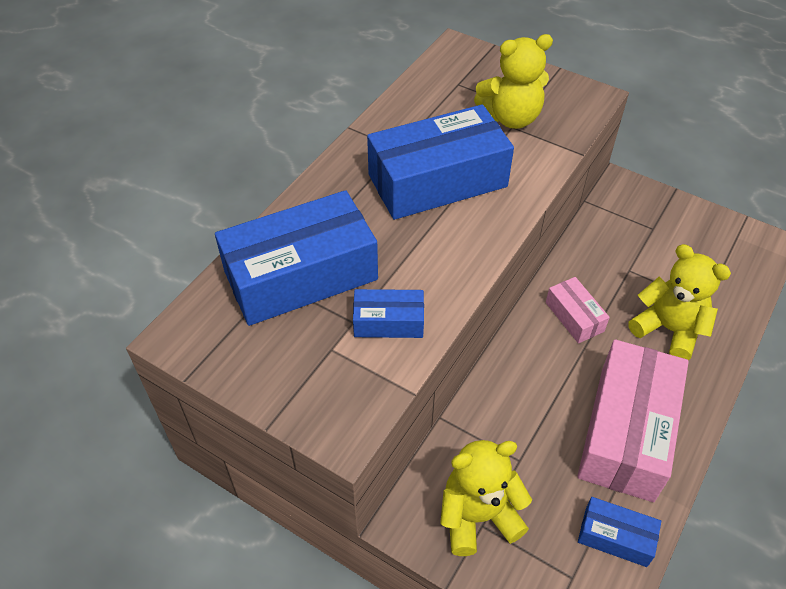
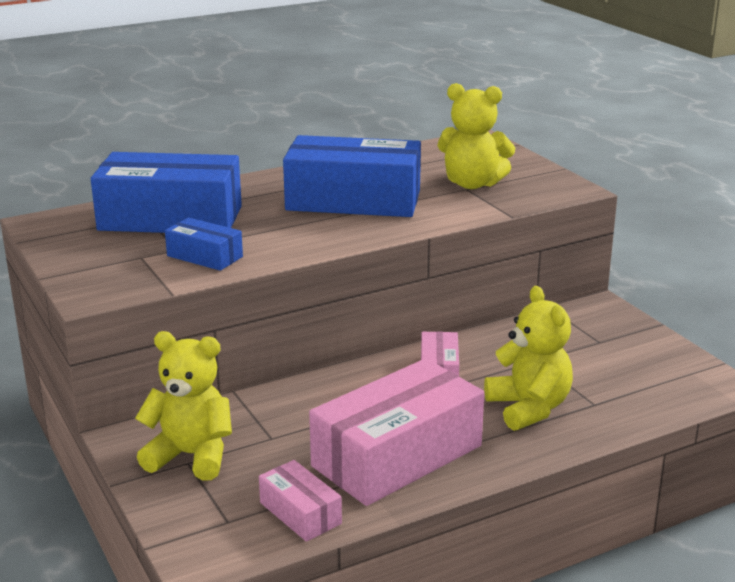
camera: 30 degrees right, 25 degrees down
(615, 537) = (300, 513): blue box -> pink box

